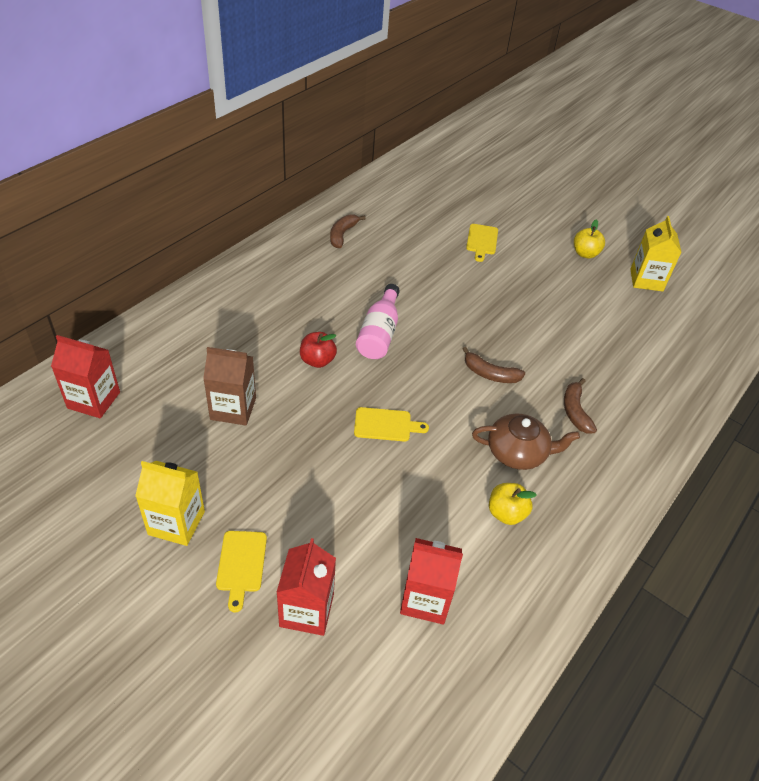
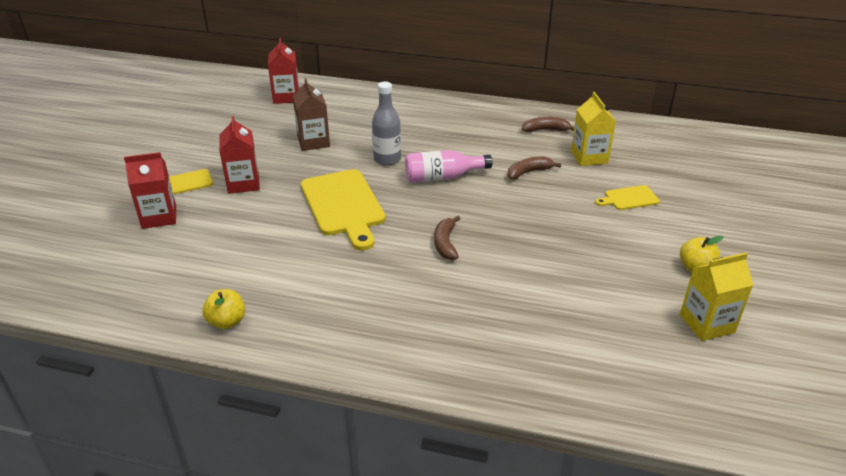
camera: 70 degrees right, 10 degrees down
(176, 523) = (206, 152): yellow carton -> yellow carton (589, 157)
(317, 360) = (387, 159): red apple -> grey bottle
(386, 425) = (344, 205): yellow cutting board -> yellow cutting board, size x2.03
(425, 599) = (186, 264): red carton -> red carton (243, 183)
(506, 513) = (288, 287): yellow apple -> yellow apple (227, 321)
(517, 452) = (361, 279): brown teapot -> none
(575, 411) = (439, 305): brown banana -> brown banana (528, 172)

